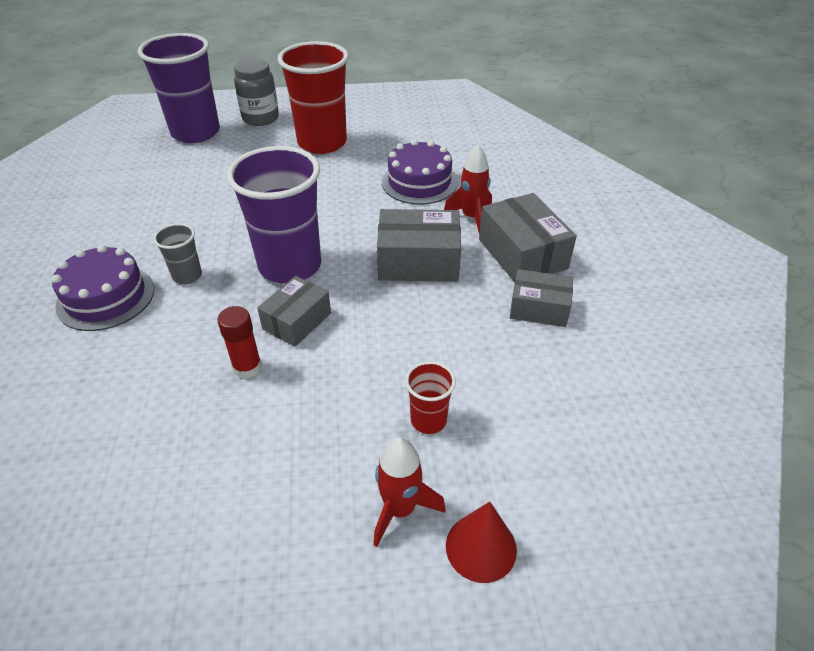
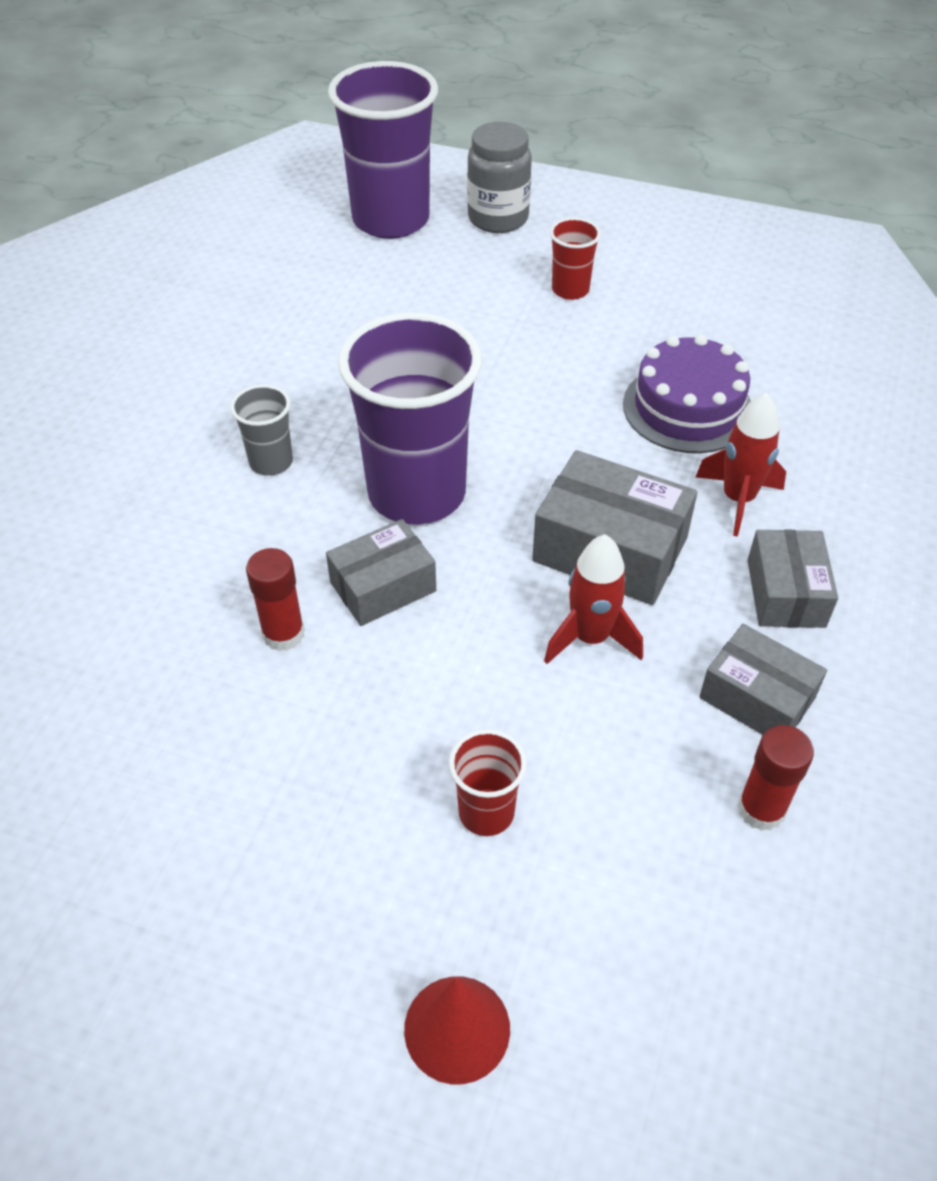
camera: 25 degrees right, 5 degrees up
(106, 297) = (155, 460): purple cake -> none
(322, 143) = (570, 290): red cup -> red cup, size x0.46
(400, 509) = (378, 925): red rocket -> red rocket (590, 638)
(522, 254) = (785, 593): grey box -> grey box, size x0.65
(574, 362) = (761, 809): none -> red glue stick

